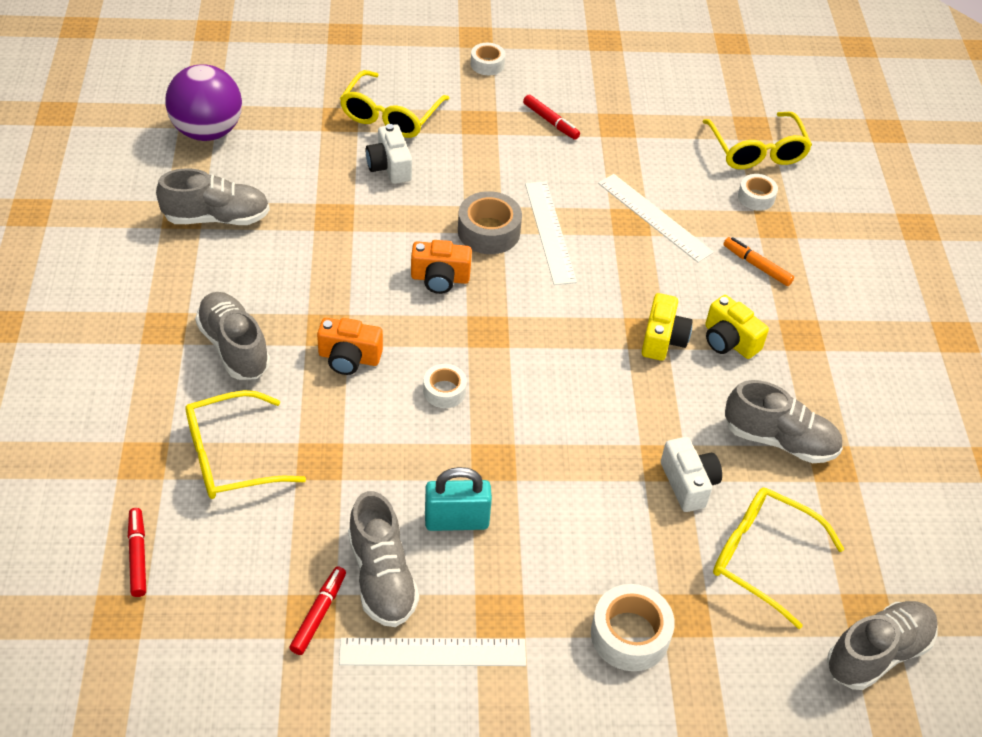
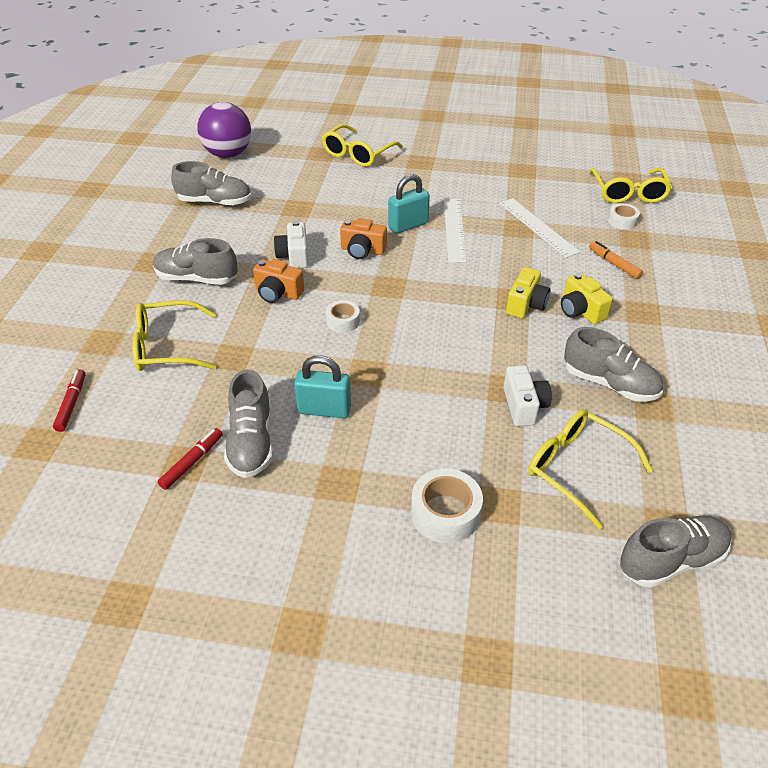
camera: 15 degrees right, 5 degrees down
(234, 347) = (197, 278): grey shoe -> grey shoe turned 60 degrees counterclockwise
(389, 167) = (347, 182): white camera -> white camera (294, 256)
(433, 652) = (274, 503): white ruler -> none
(487, 64) = (436, 130): white tape -> none
(488, 231) = (408, 225): grey tape -> turquoise padlock
(551, 121) = (473, 165): red marker -> none

